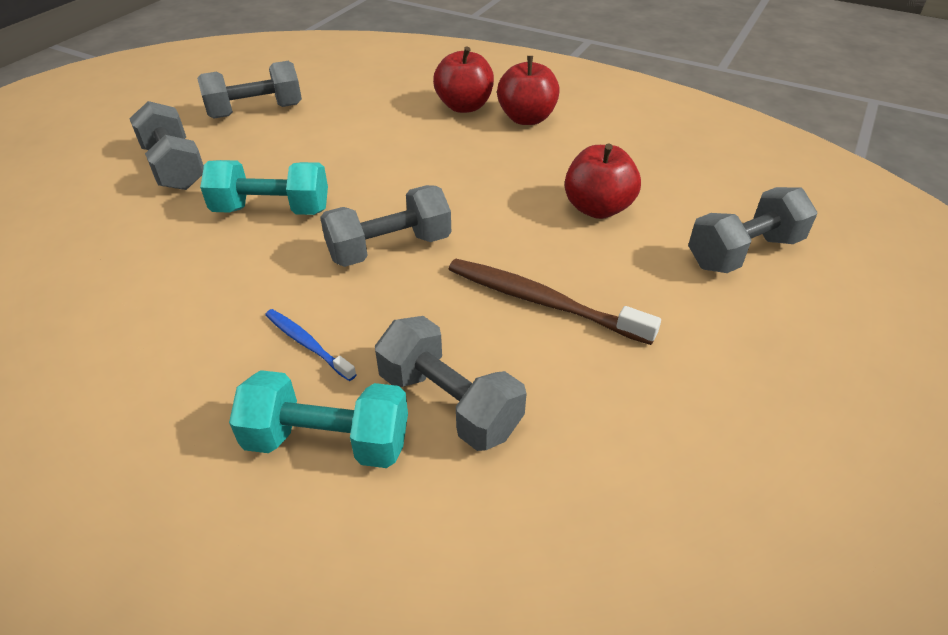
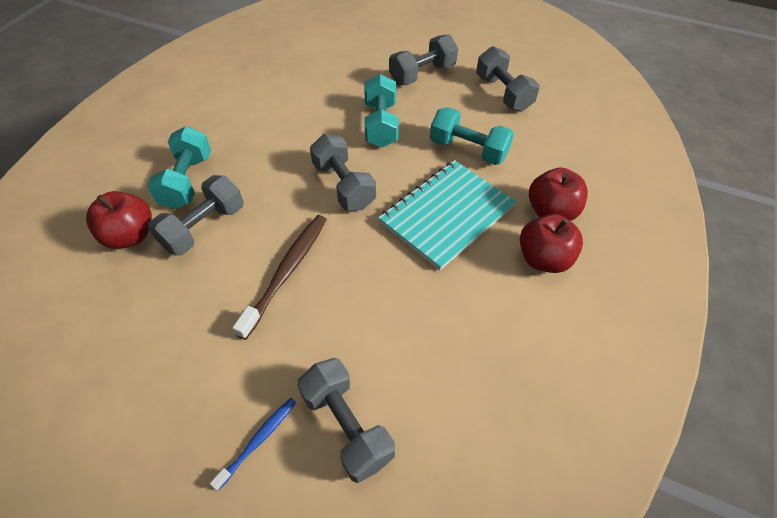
camera: 85 degrees right, 10 degrees up
(307, 344) = (257, 162): blue toothbrush -> blue toothbrush (258, 440)
(352, 145) = (468, 150): none -> turquoise dumbbell
(458, 169) = (447, 215): none -> turquoise notebook
(597, 208) = (403, 311): red apple -> red apple (130, 236)

